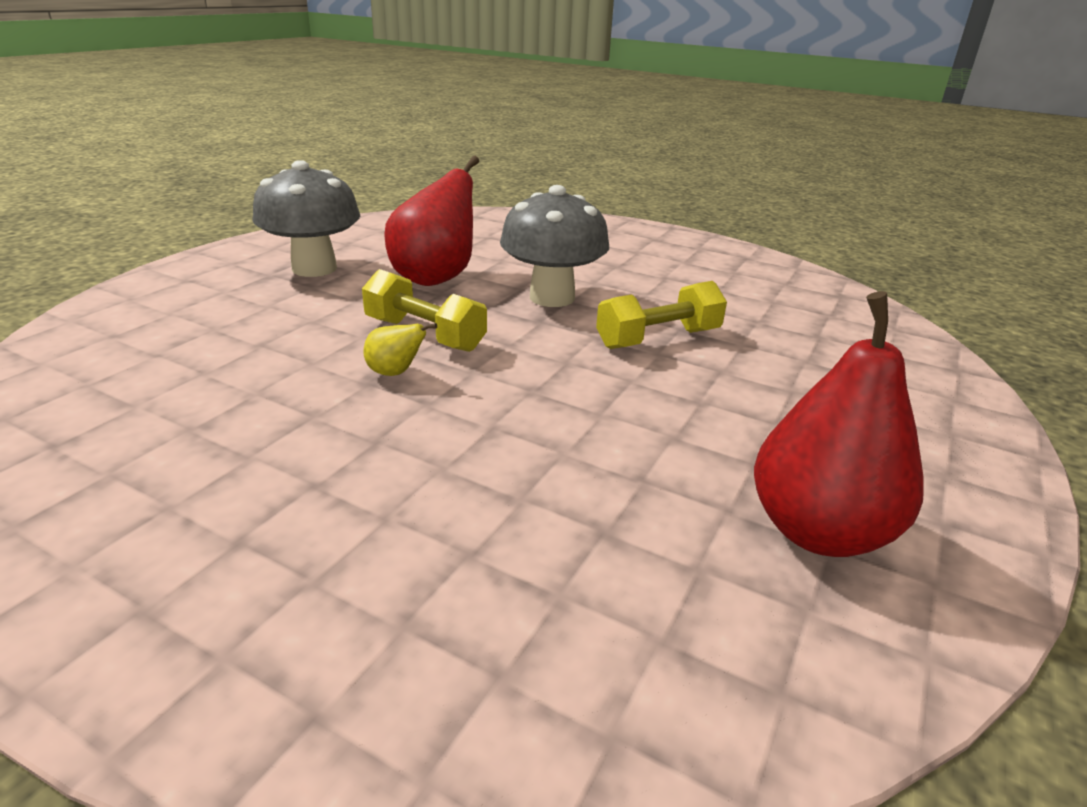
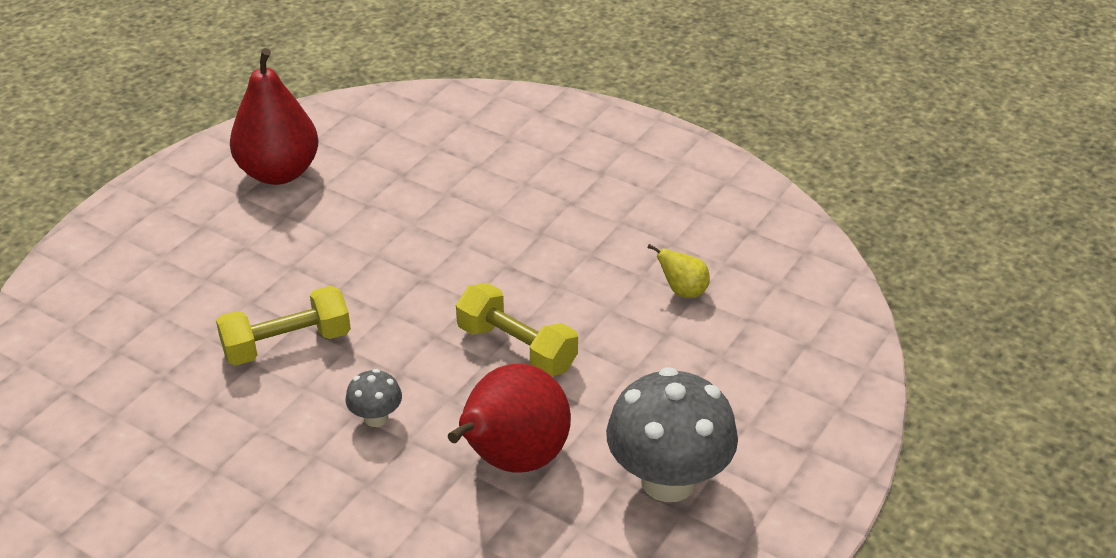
camera: 175 degrees left, 10 degrees up
(395, 373) = (537, 296): yellow pear -> yellow pear (683, 291)
(552, 297) = (376, 418): grey mushroom -> grey mushroom, size x0.46

